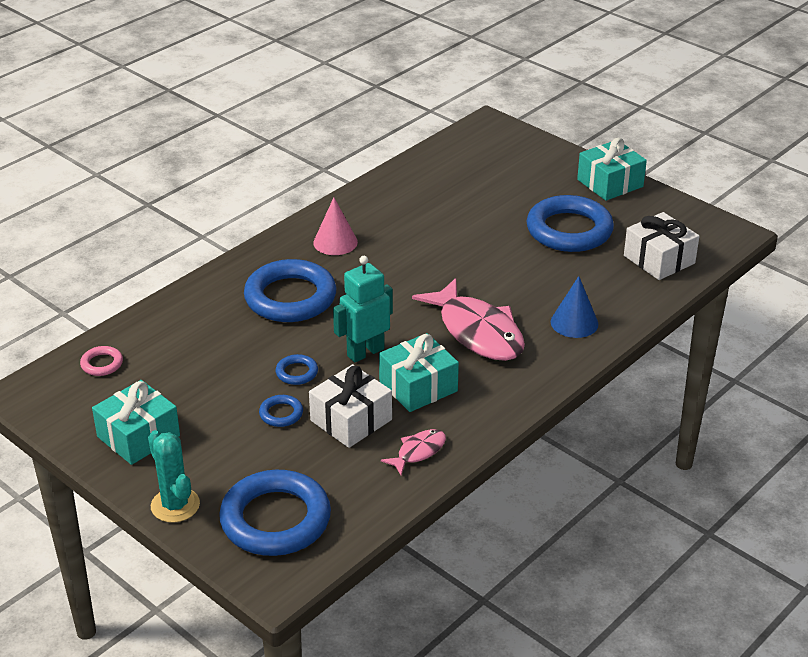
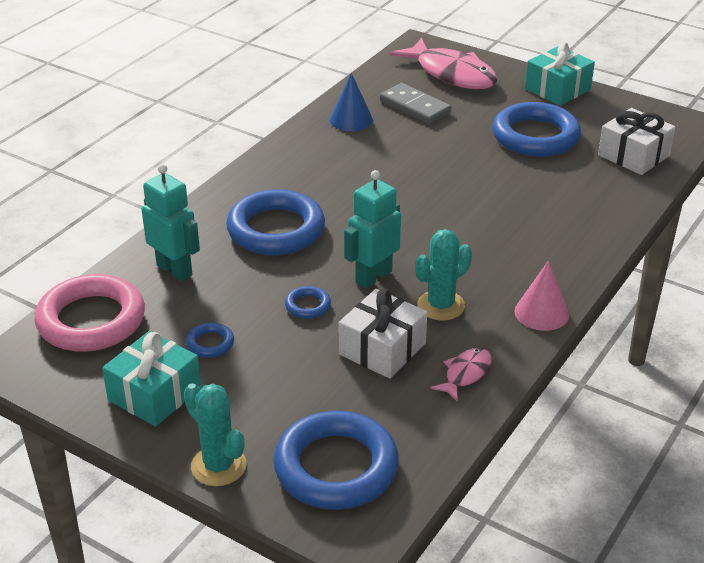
camera: 10 degrees left, 0 degrees up
(102, 364) = (91, 320): pink ring -> pink ring, size x2.31
(188, 326) = (175, 270): none -> turquoise robot
(281, 414) = (305, 351): blue ring -> blue ring (210, 343)
(335, 242) = (304, 170): pink cone -> pink cone (541, 313)
(418, 386) = (441, 305): turquoise gift -> turquoise cactus
(462, 188) = (414, 107): none -> grey domino
(477, 332) = (482, 243): pink fish -> pink fish (452, 74)
(574, 323) = (575, 224): blue cone -> blue cone (351, 119)

